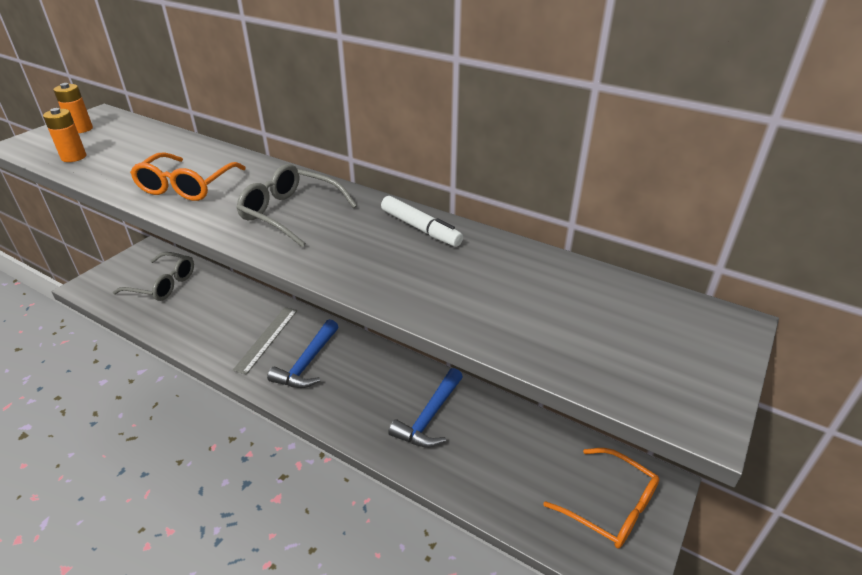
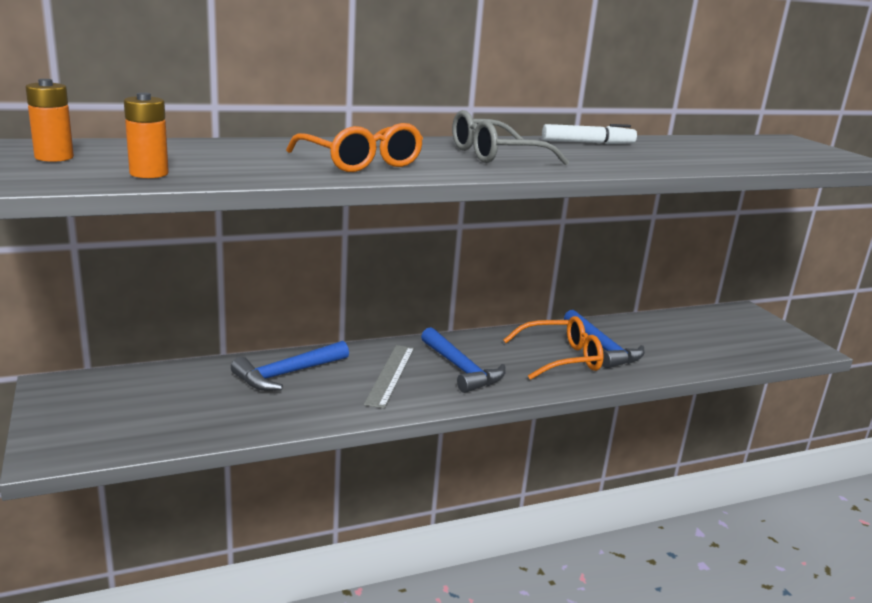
camera: 55 degrees left, 15 degrees down
(163, 284) = (168, 398): grey glasses -> none
(228, 303) = (287, 374): none -> blue hammer
(266, 339) = (390, 375): grey ruler -> grey ruler turned 45 degrees clockwise
(610, 506) = (751, 331): orange glasses -> orange glasses (560, 358)

